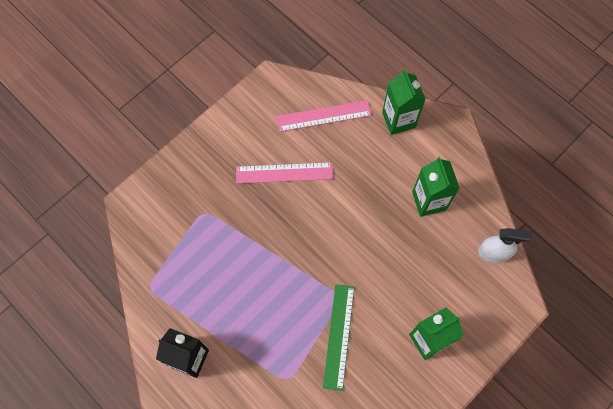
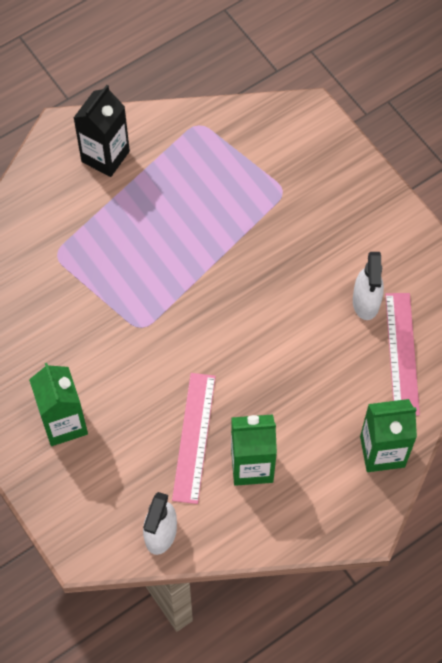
camera: 100 degrees right, 5 degrees down
(284, 173) = (323, 290): pink ruler -> pink ruler (194, 437)
(288, 143) = (366, 302): none -> white spray bottle
(339, 336) = (93, 319): green ruler -> none

